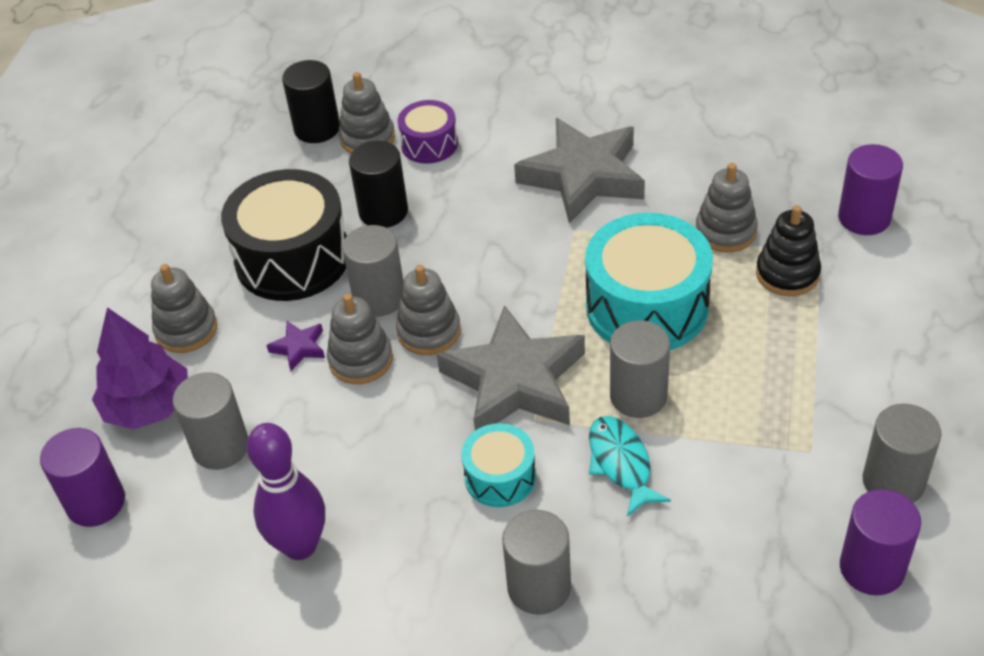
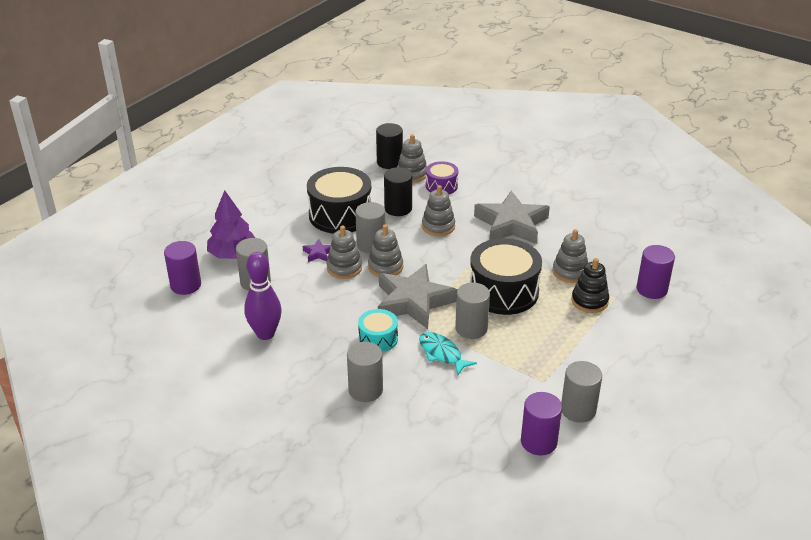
camera: 20 degrees right, 10 degrees down
(186, 330) = (270, 229): grey stacking toy -> grey stacking toy (438, 226)
(621, 463) = (442, 354): turquoise fish -> turquoise fish turned 45 degrees counterclockwise
(647, 306) = (503, 291): turquoise drum -> black drum

